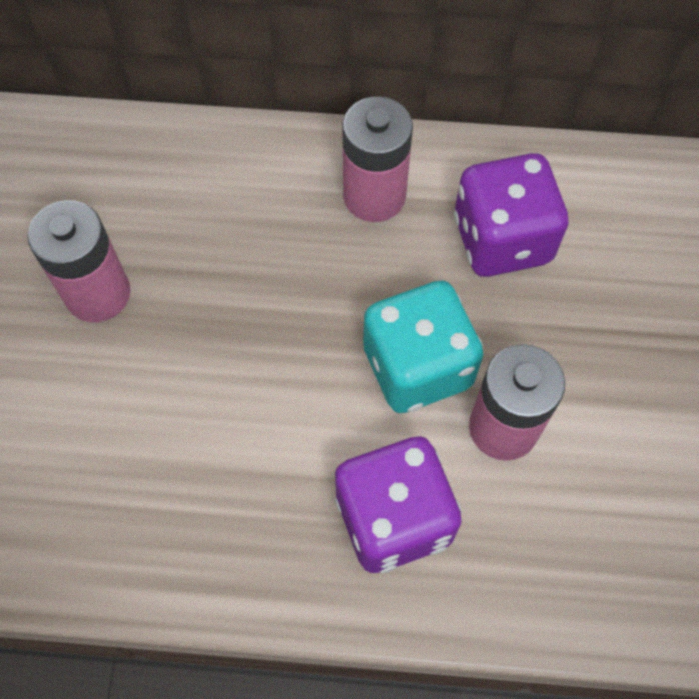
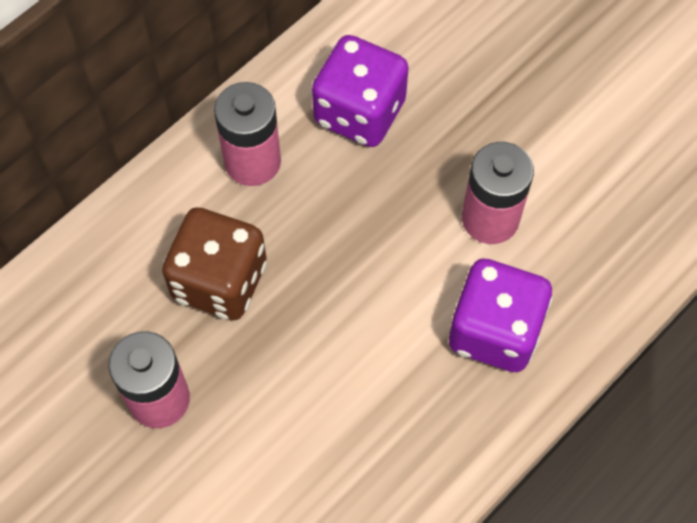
camera: 50 degrees left, 0 degrees up
(242, 256) = (219, 281): none -> brown dice
(417, 367) = (404, 235): turquoise dice -> none

